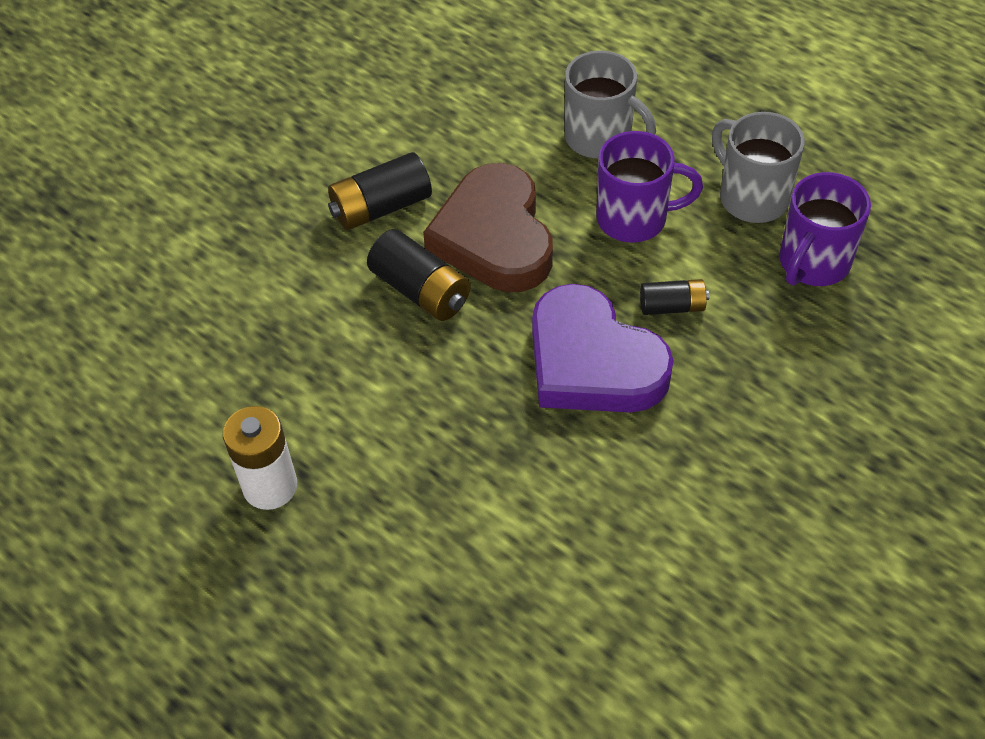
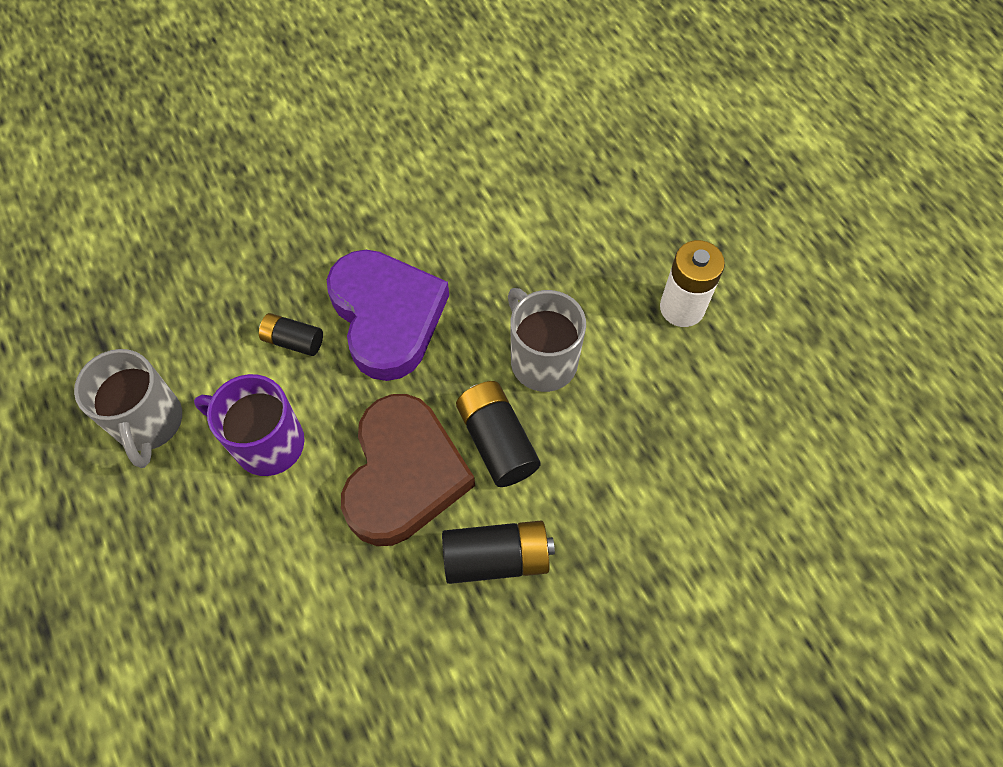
camera: 160 degrees left, 10 degrees up
(600, 138) = (236, 557): grey mug -> grey mug (542, 360)
(813, 263) = (152, 335): purple mug -> none

